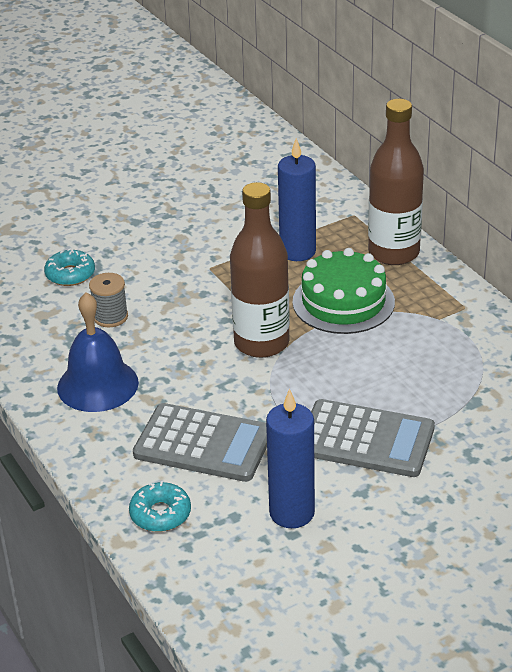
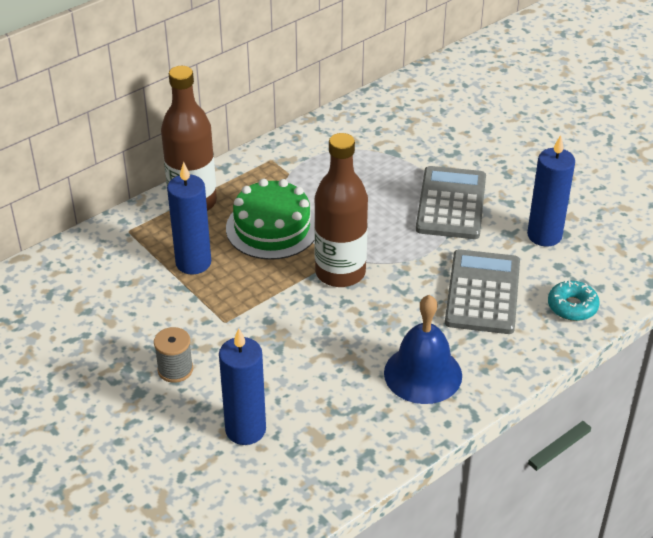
camera: 100 degrees left, 5 degrees up
(70, 274) = (245, 430): turquoise donut -> blue candle
(110, 317) = (316, 383): grey spool -> grey spool (175, 369)

